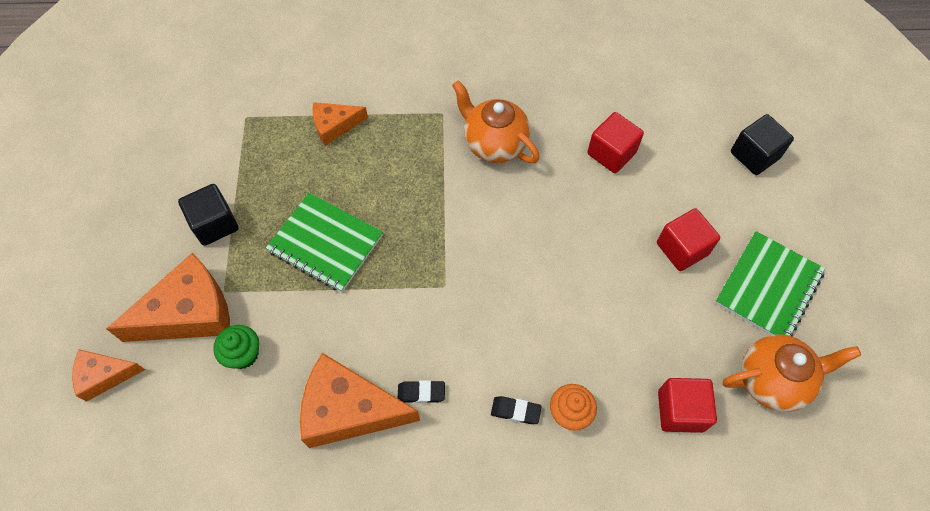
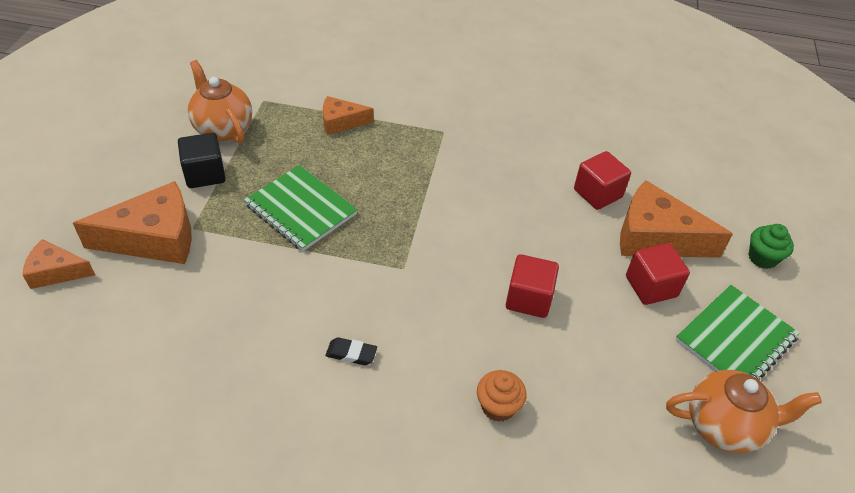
camera: 10 degrees right, 15 degrees down
(243, 354) = (191, 282): green cupcake -> green cupcake (762, 258)
(349, 410) = (275, 352): orange cheese -> orange cheese (655, 237)
(494, 144) = (485, 164): orange teapot -> orange teapot (223, 128)
(515, 411) = (442, 392): black eraser -> none
(680, 411) = (617, 431): red cube -> red cube (528, 299)
(754, 155) = (742, 223): black cube -> none

